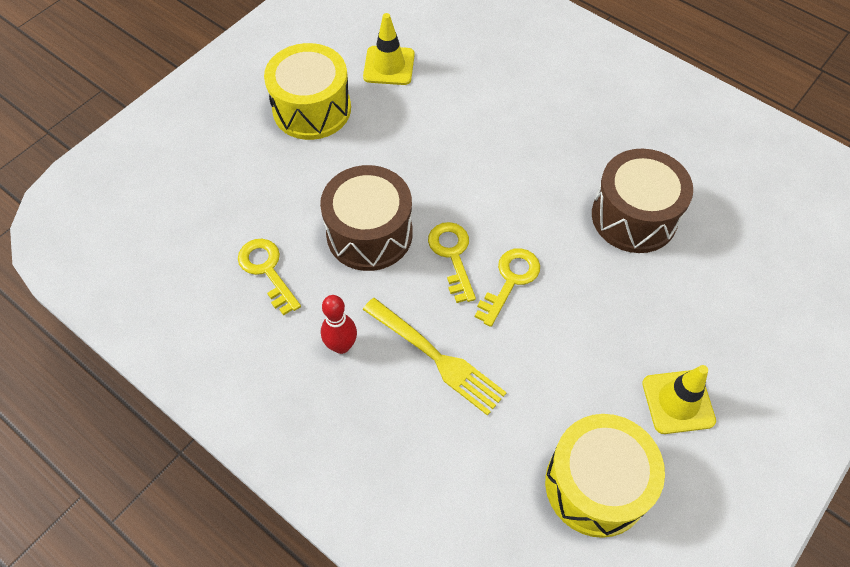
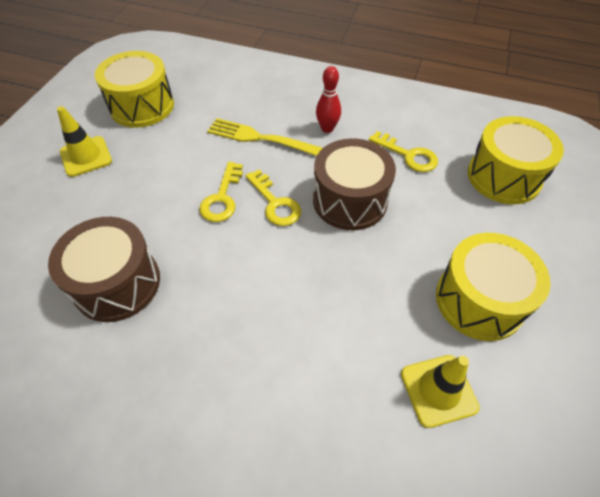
camera: 160 degrees right, 5 degrees down
(184, 209) = (503, 176): none -> yellow drum

